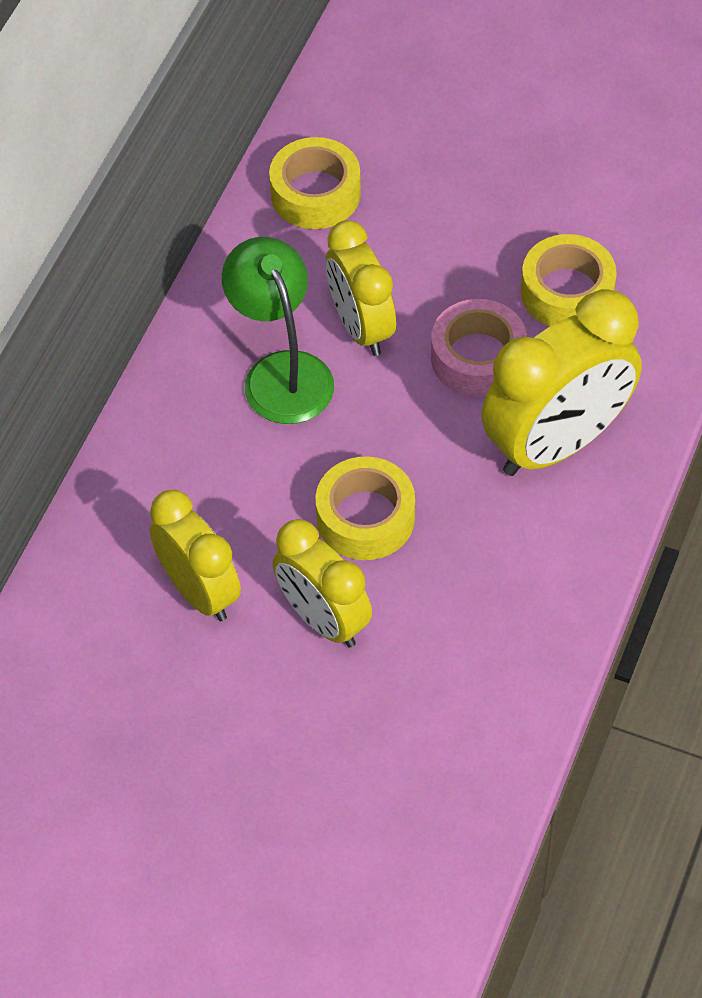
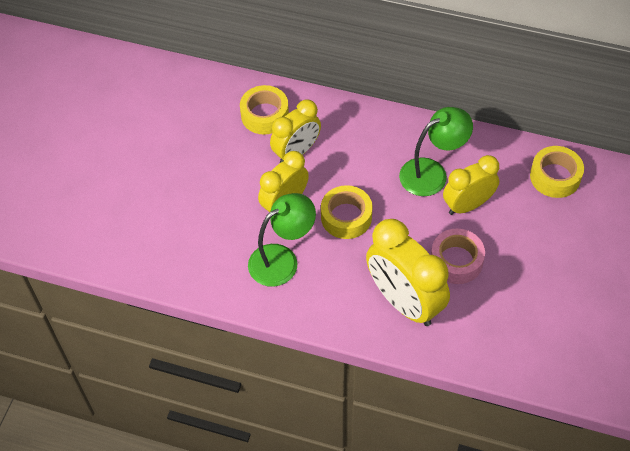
camera: 85 degrees right, 0 degrees up
(451, 630) = (282, 259): none -> green lamp
(567, 292) = (510, 302): yellow tape -> yellow tape (265, 115)

